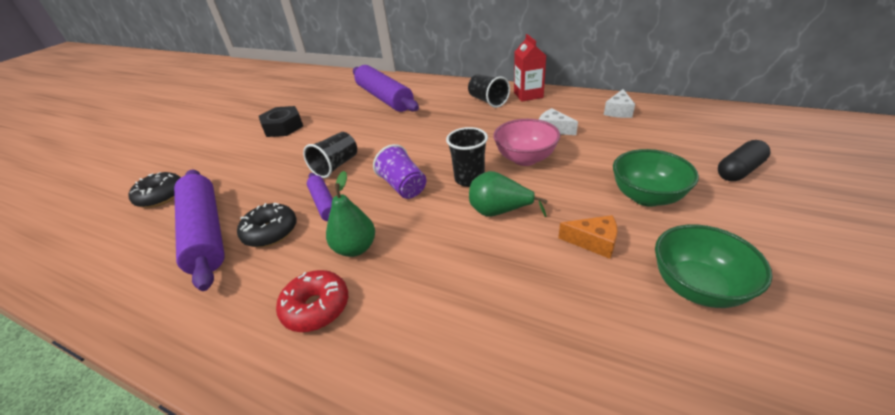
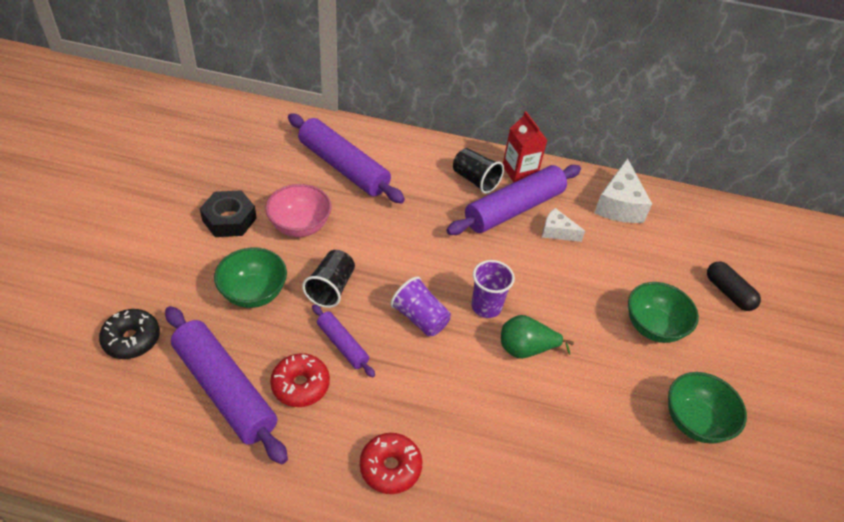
camera: 20 degrees left, 10 degrees up
(271, 232) = (300, 385): black donut -> red donut
(272, 169) = (254, 293): none -> green bowl
(355, 248) = (400, 400): green pear -> none
(469, 179) = (486, 306): black cup -> purple cup
(516, 116) = (514, 209): none -> purple rolling pin
(525, 158) = (536, 277): pink bowl -> pink bowl (300, 226)
(593, 242) = (614, 381): orange cheese -> none
(618, 111) = (619, 205): white cheese -> white cheese, size x1.73
(739, 170) = (728, 293): black capsule -> black capsule turned 75 degrees counterclockwise

